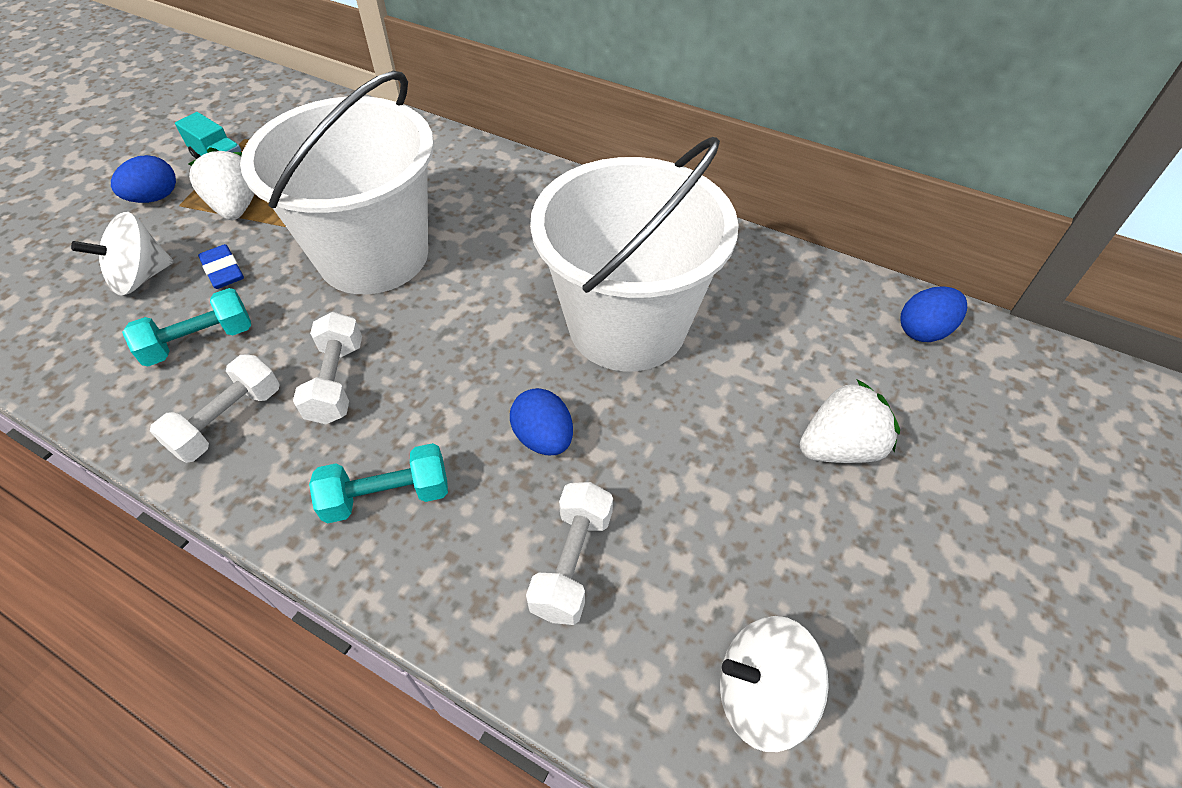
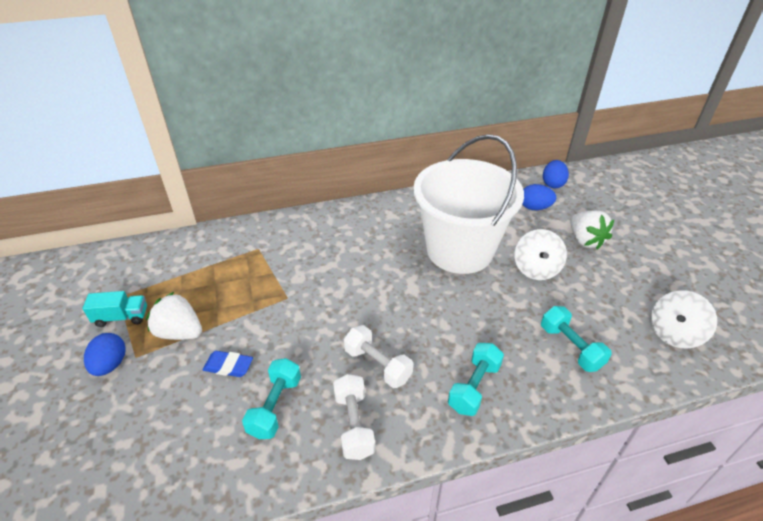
camera: 45 degrees left, 10 degrees down
(141, 278) = (179, 408): white spinning top -> white spinning top (536, 269)
(373, 255) = (303, 300): white bucket -> none
(543, 438) = (495, 315): blue egg -> blue egg (534, 207)
(572, 562) = (570, 347): white dumbbell -> turquoise dumbbell
(839, 447) = (585, 240): white strawberry -> white strawberry turned 135 degrees clockwise

